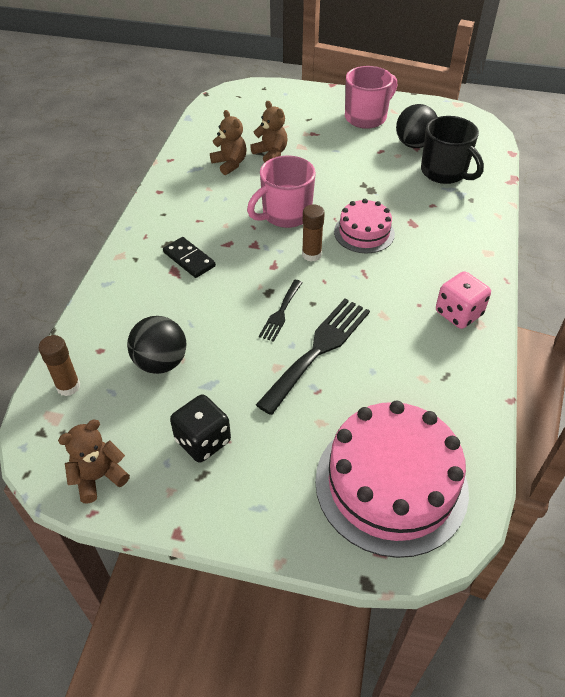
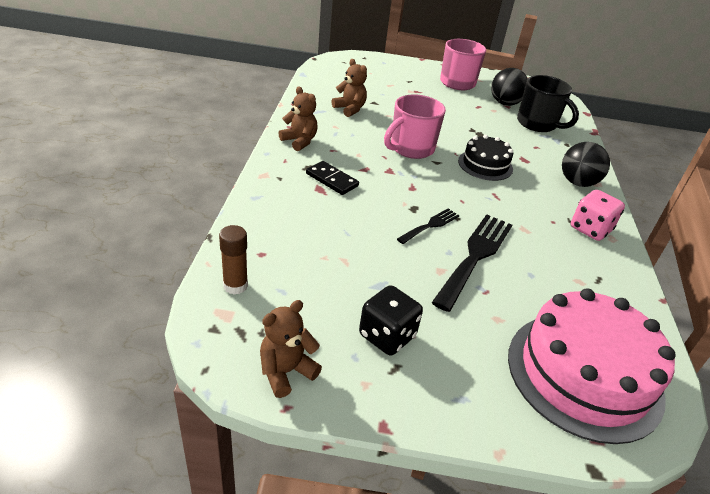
camera: 10 degrees left, 10 degrees down
(161, 362) = (326, 265): black ball -> black ball (577, 183)
(271, 154) = (384, 104): brown teddy bear -> brown teddy bear (299, 141)
(281, 313) = (430, 225): black fork -> black fork turned 150 degrees counterclockwise
(311, 255) = (444, 180): brown glue stick -> none
(364, 233) = (485, 165): pink cake -> black cake

